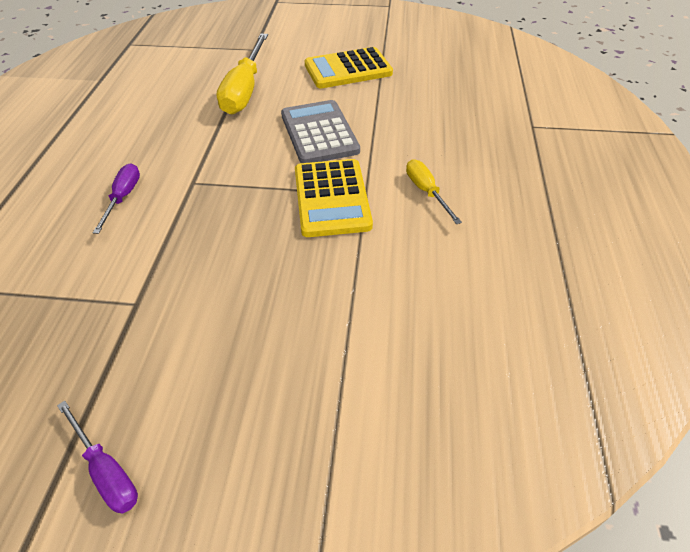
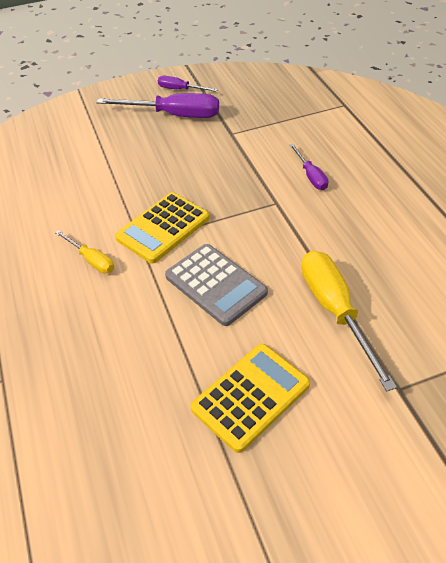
camera: 155 degrees right, 0 degrees up
(179, 391) = (174, 115): none -> purple screwdriver
(332, 198) = (163, 228): yellow calculator -> yellow calculator turned 105 degrees counterclockwise

